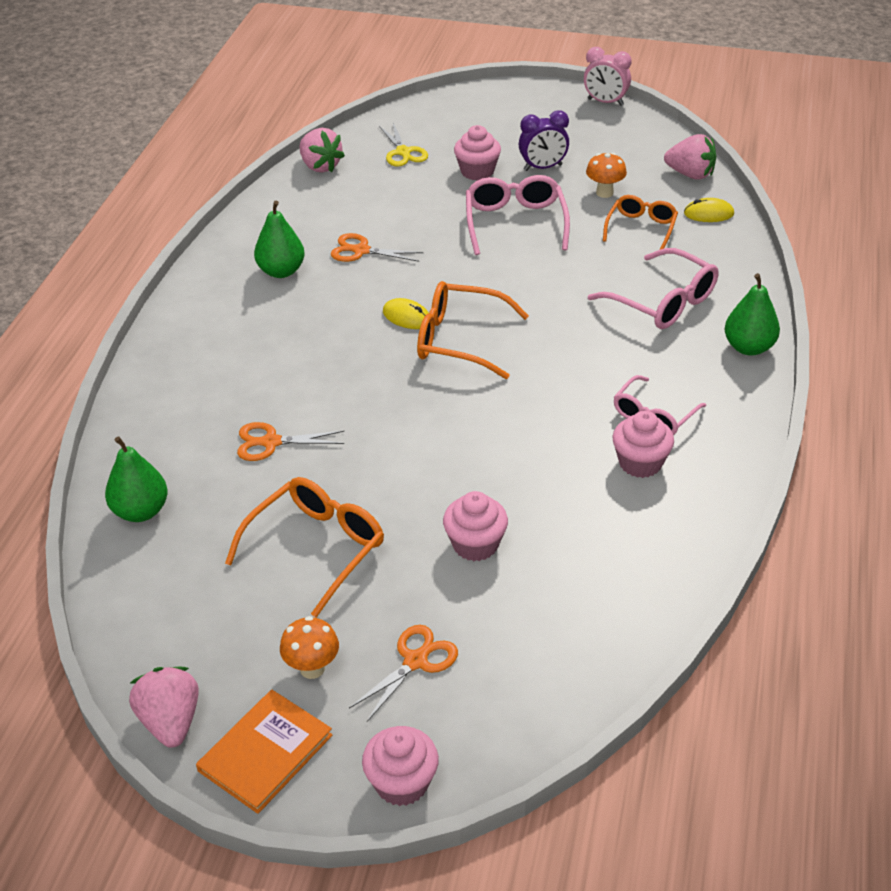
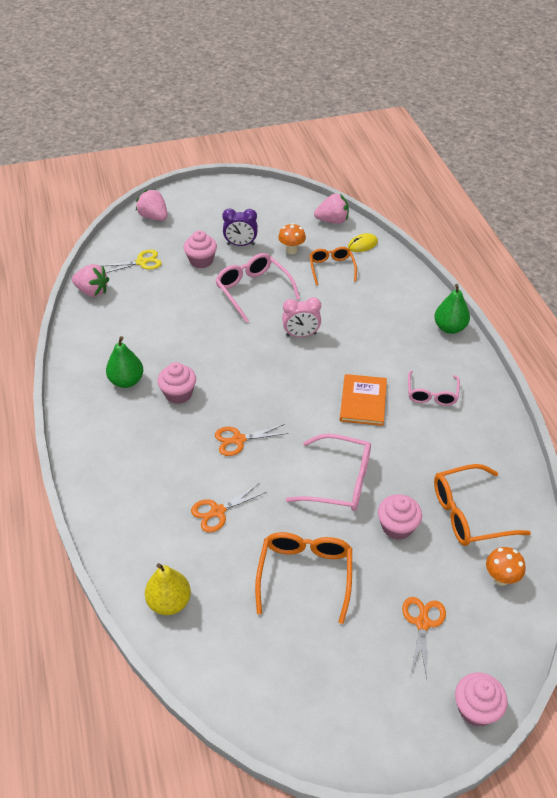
camera: 30 degrees left, 5 degrees up
(141, 511) = (169, 602): green pear -> yellow pear
(170, 722) = (308, 744): pink strawberry -> pink strawberry (153, 217)
(265, 753) = (383, 733): orange book -> orange book (363, 401)
(312, 668) = (366, 660): orange mushroom -> orange mushroom (501, 578)
(361, 251) = (169, 346): orange scissors -> orange scissors (238, 440)
(403, 152) = (141, 262): yellow scissors -> yellow scissors turned 60 degrees counterclockwise
(407, 317) = (236, 384): yellow mouse -> none
(459, 340) = (281, 388): orange glasses -> orange glasses (469, 514)
(543, 167) = (240, 244): purple clock -> purple clock turned 45 degrees clockwise
(605, 102) = (244, 185): pink clock -> pink clock (301, 335)
(640, 463) = (447, 429): pink cupcake -> pink cupcake (178, 394)
(663, 302) = (381, 315): pink glasses -> pink glasses (339, 481)

